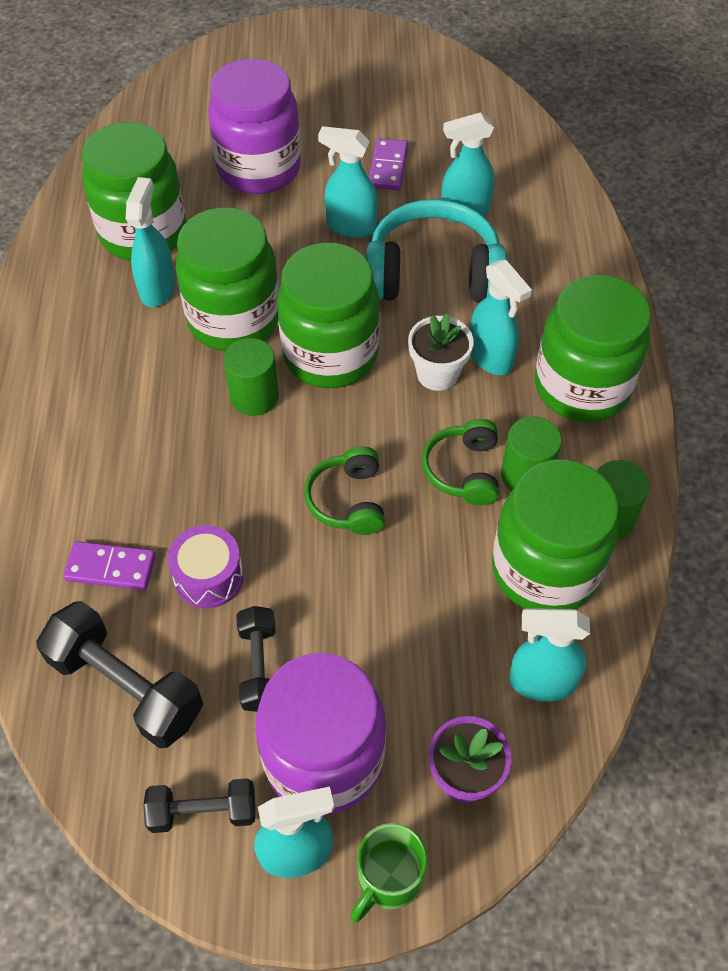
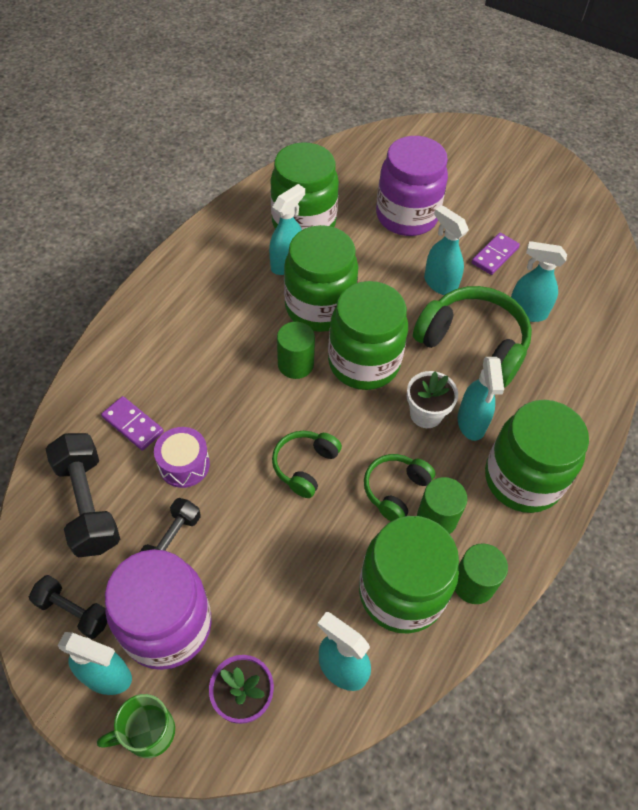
camera: 30 degrees right, 0 degrees up
(433, 274) = (473, 344): turquoise headphones -> green headphones

